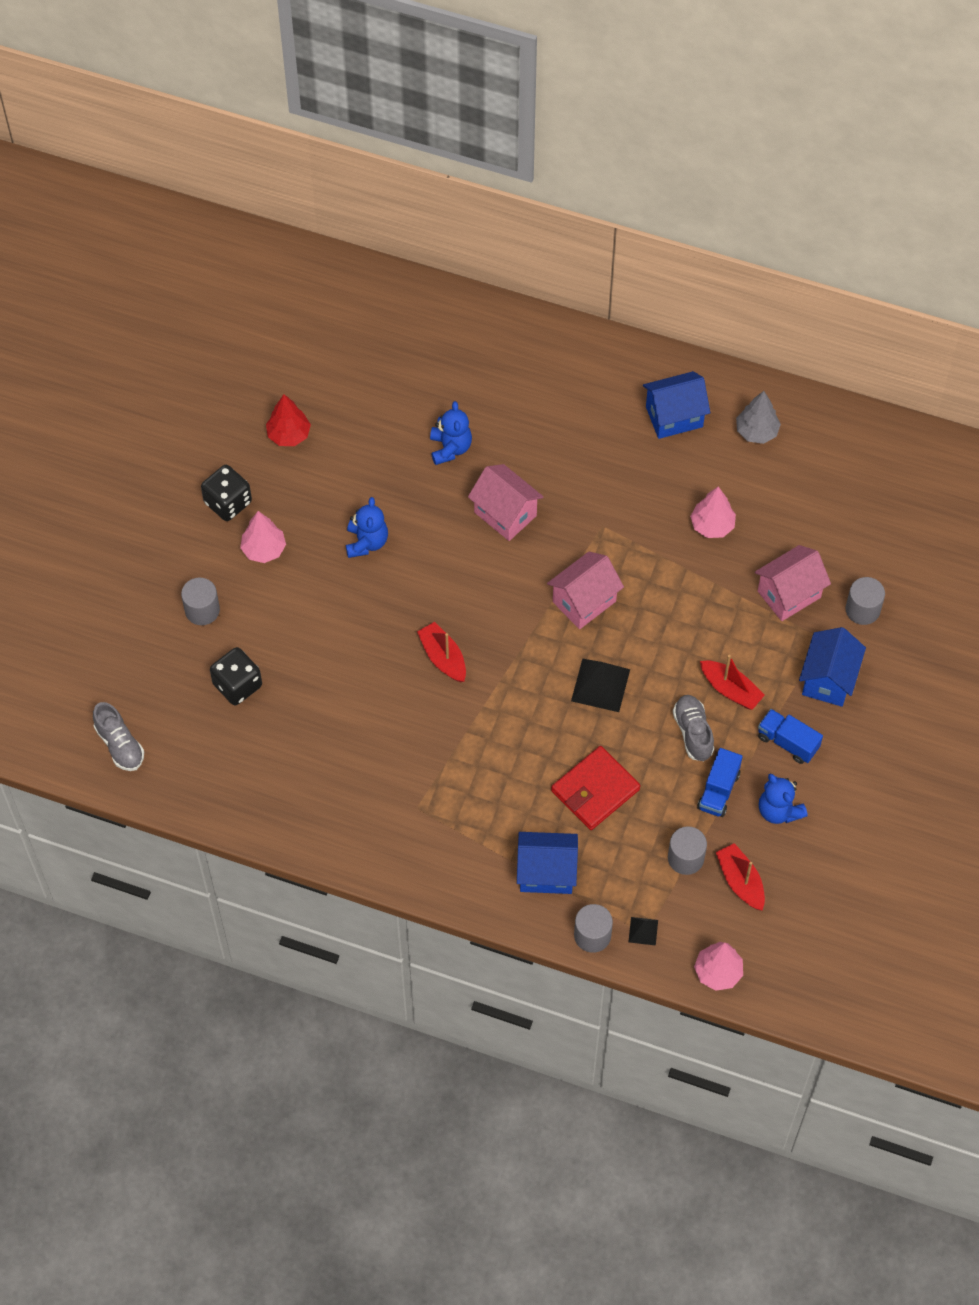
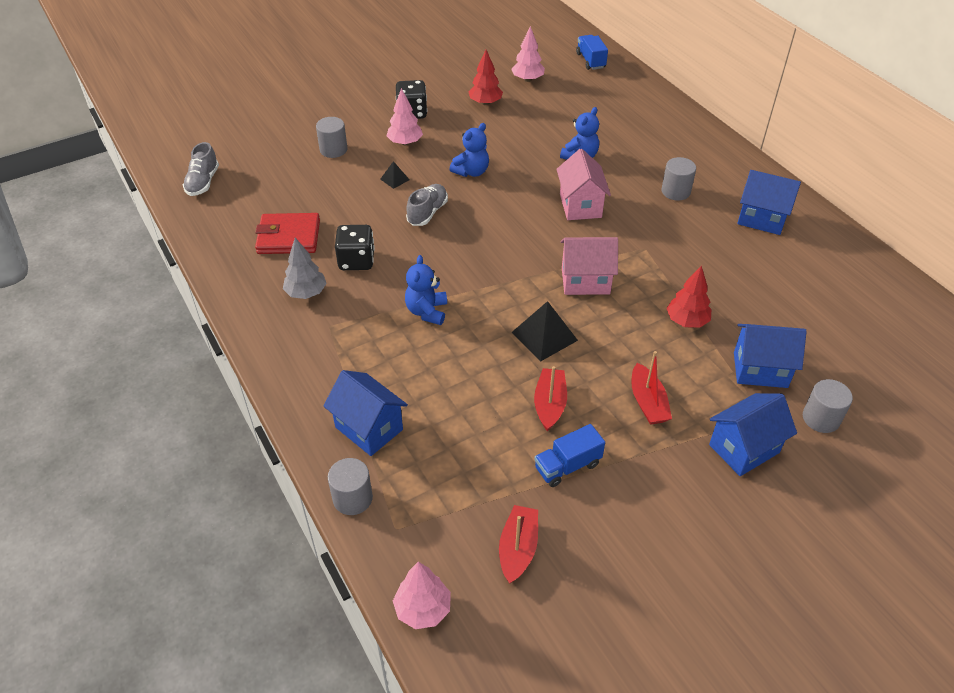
camera: 40 degrees right, 15 degrees down
(237, 685) = (305, 194): black dice -> black dice (356, 261)
(443, 657) = (449, 254): red boat -> red boat (550, 404)
(595, 790) = (467, 399): red wallet -> red wallet (288, 237)
(643, 931) = (396, 526): black pyramid -> black pyramid (394, 179)
(685, 858) = (489, 496): grey cylinder -> grey cylinder (675, 191)
(693, 732) = (587, 411): grey shoe -> grey shoe (427, 213)
(698, 585) = (687, 321): none -> red tree
(712, 525) = (733, 292): pink tree -> pink tree (527, 79)
(756, 431) = (823, 259): grey tree -> grey tree (306, 293)
(779, 810) = (607, 517): blue teddy bear -> blue teddy bear (427, 311)
(787, 742) = (664, 471): blue truck -> blue truck (590, 61)
(789, 594) = (760, 370): pink house -> blue house

